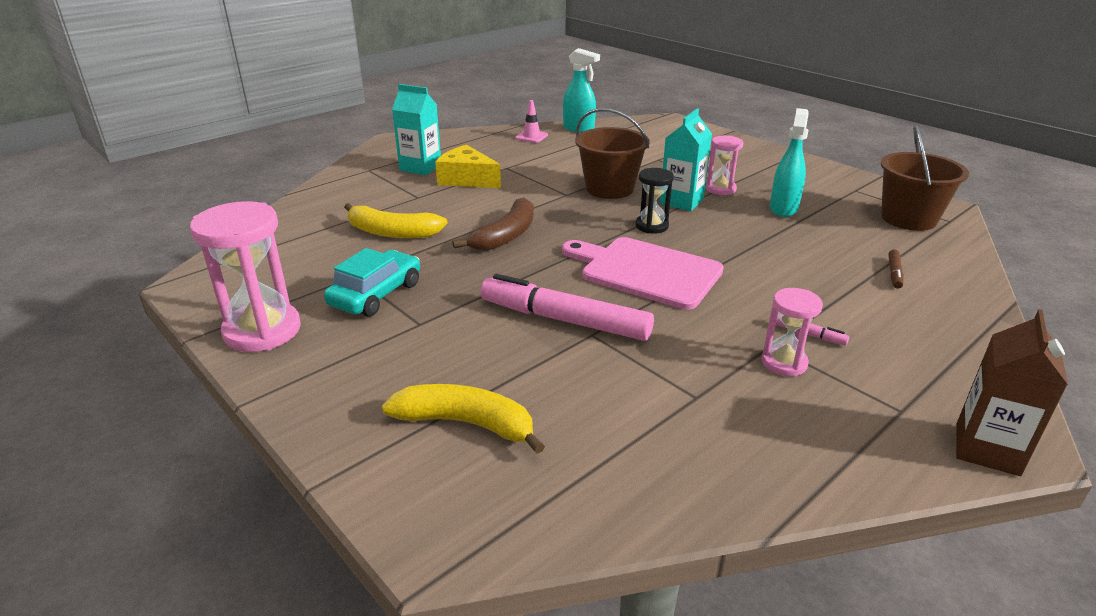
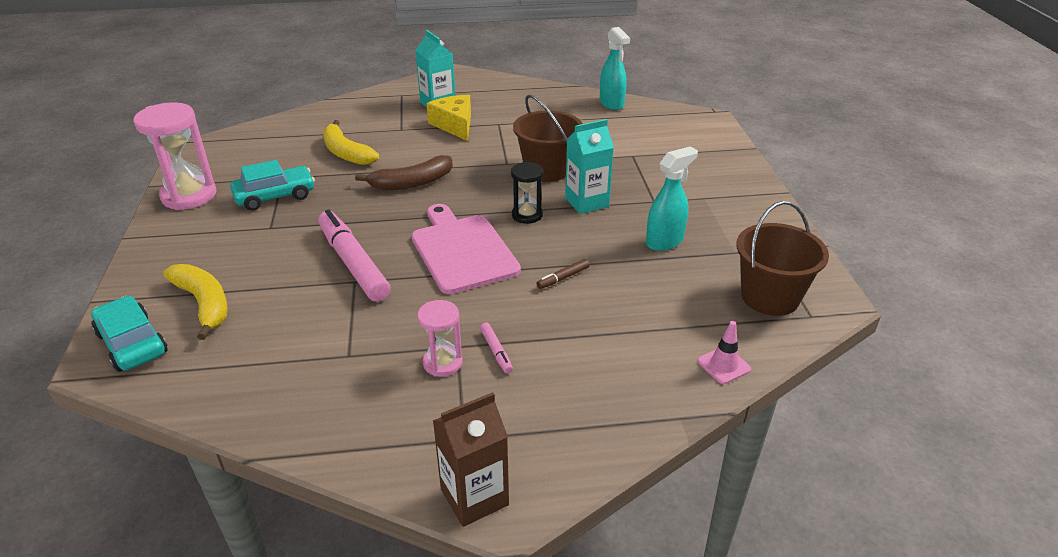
camera: 35 degrees right, 5 degrees up
(445, 504) = (132, 343): none -> turquoise car
(531, 136) = (560, 100): pink traffic cone -> pink traffic cone (723, 365)
(720, 189) = (639, 203): pink hourglass -> none
(894, 273) = (658, 338): brown marker -> brown marker (563, 278)

